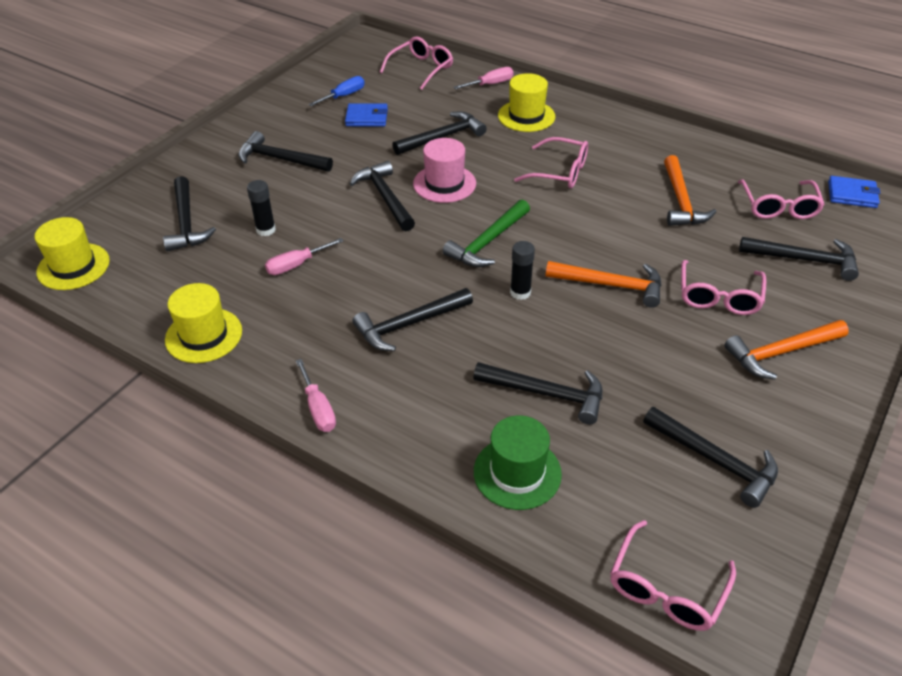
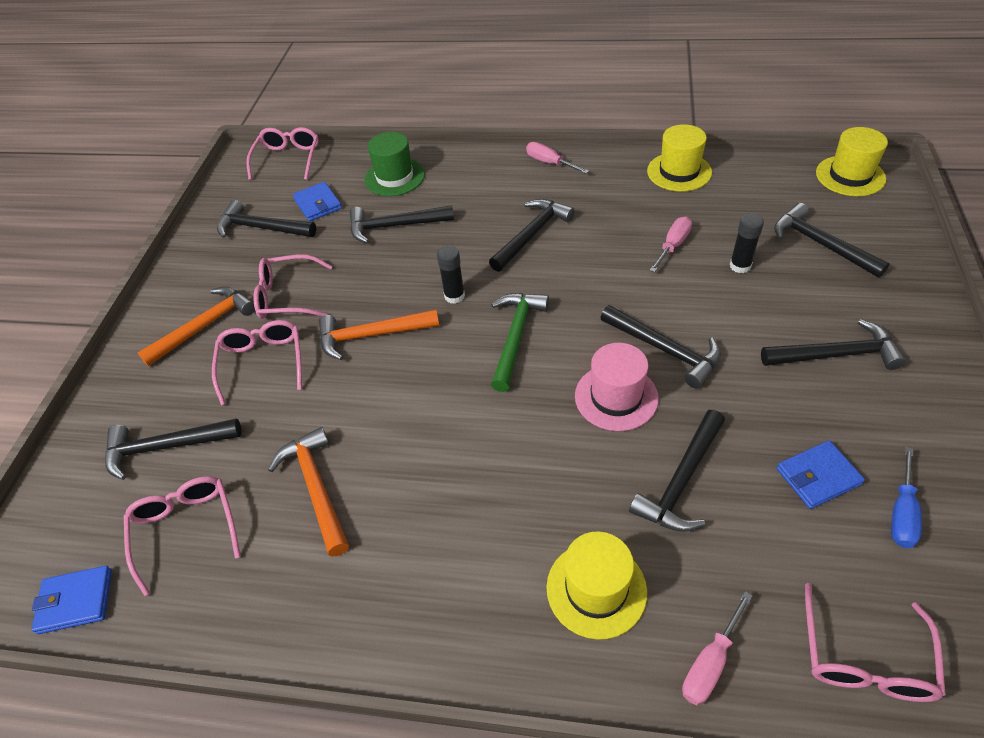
camera: 160 degrees right, 5 degrees up
(560, 172) = (487, 477): pink glasses -> pink glasses (287, 296)
(633, 470) = (318, 204): none -> blue wallet

